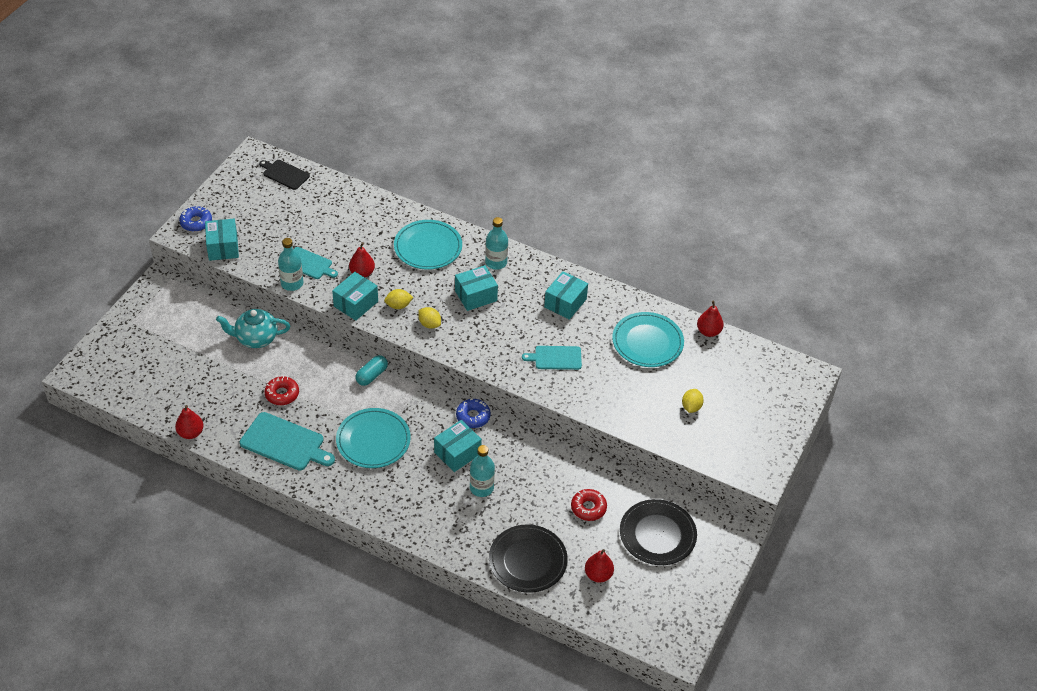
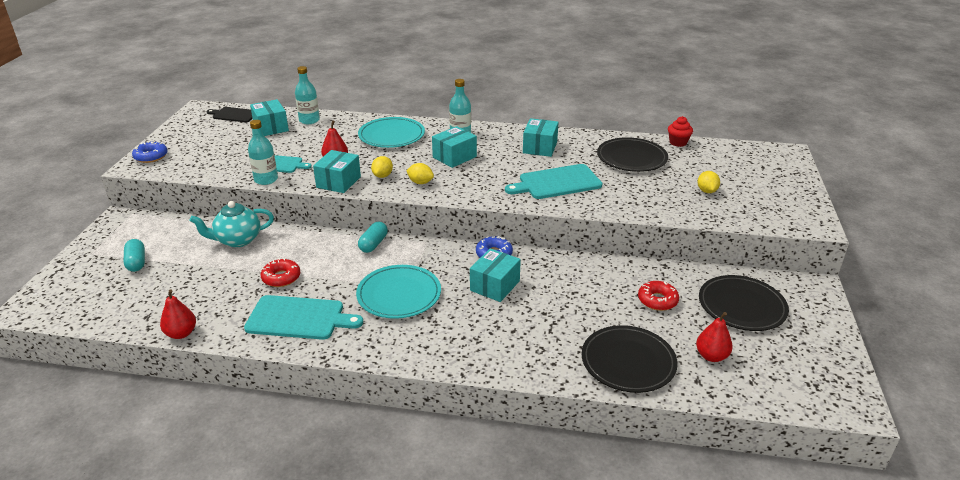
camera: 15 degrees left, 15 degrees down
(167, 343) = (136, 262): none -> turquoise capsule
(223, 247) = (184, 168): turquoise box -> turquoise box (271, 127)
(398, 305) = (382, 176): yellow lemon -> yellow lemon turned 45 degrees counterclockwise
(481, 488) = (537, 309): turquoise bottle -> turquoise bottle (309, 120)
(556, 358) = (557, 182): turquoise cutting board -> turquoise cutting board, size x1.58
(647, 342) = (631, 158): turquoise plate -> black plate
(708, 331) = (678, 142): red pear -> red cupcake

